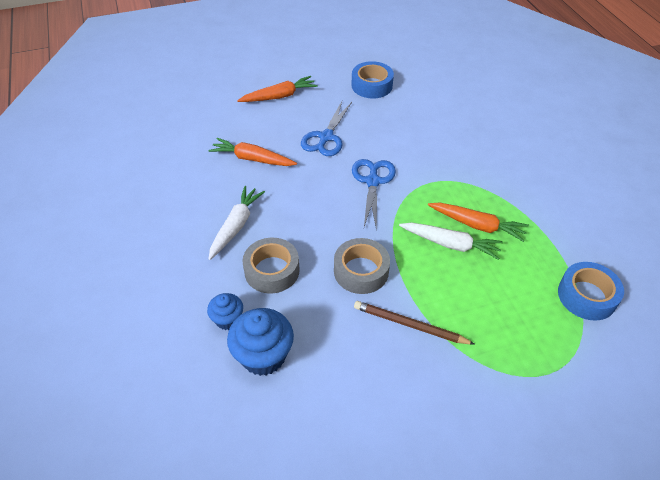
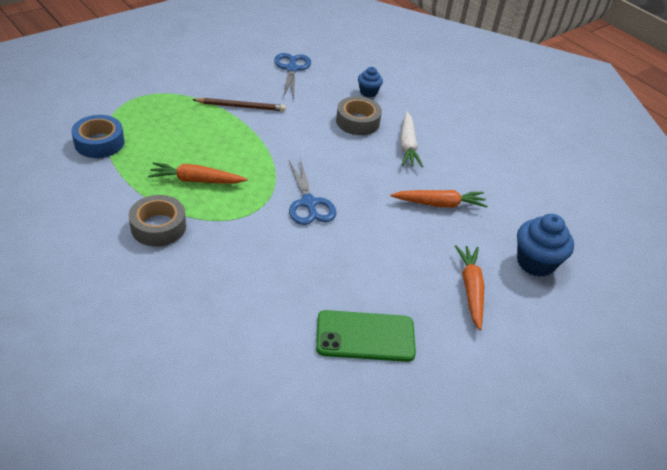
camera: 155 degrees right, 5 degrees down
(263, 356) = (332, 80): blue cupcake -> blue cupcake (535, 262)
(279, 96) = (470, 289): orange carrot -> orange carrot turned 135 degrees clockwise
(326, 137) = (381, 243): blue scissors -> blue scissors (292, 69)
(361, 271) = (289, 131): grey tape -> grey tape (158, 227)
(372, 85) = (365, 336): blue tape -> green phone
(450, 244) = (219, 161): white carrot -> none

